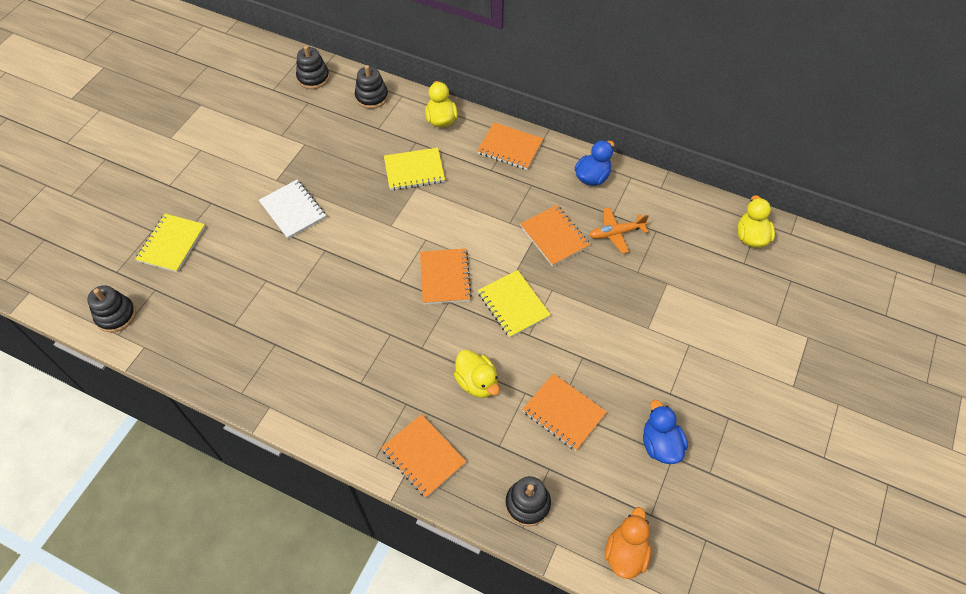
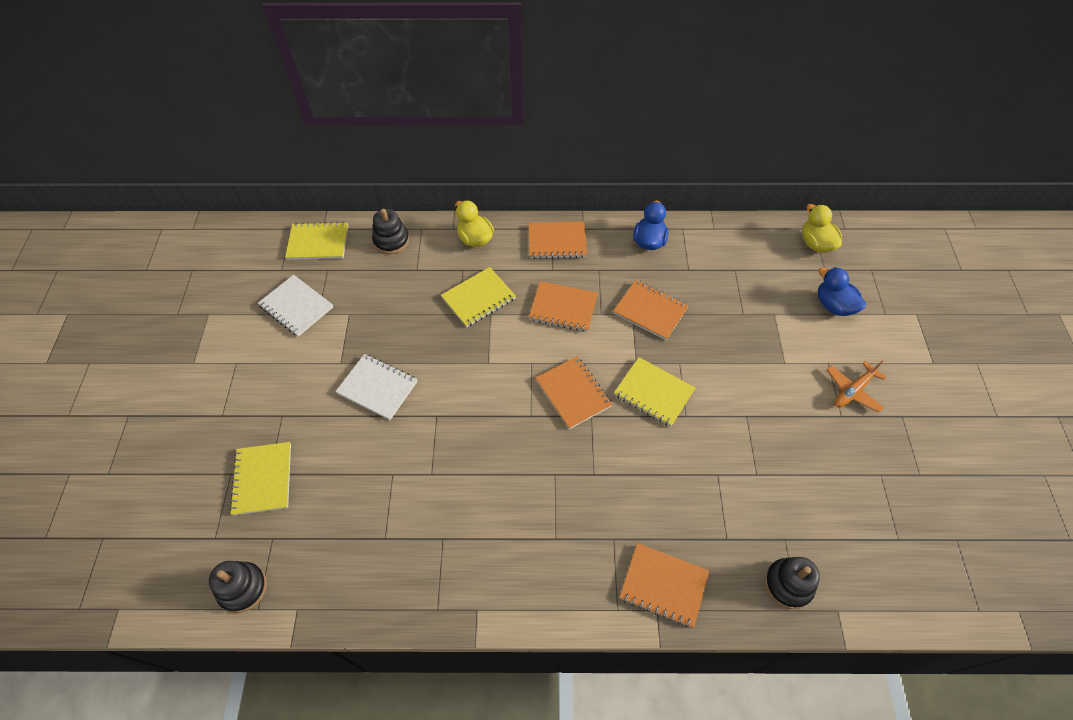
camera: 25 degrees left, 0 degrees up
(268, 123) = (296, 306): none -> white notebook
(313, 78) = (318, 242): black stacking toy -> yellow notebook
(477, 382) = (667, 485): yellow duck -> none
(563, 413) = (763, 478): orange notebook -> orange notebook (563, 308)
(616, 233) = (702, 286): orange plane -> orange plane (852, 391)
(625, 553) = (901, 588): orange duck -> none
(660, 444) = (864, 468): blue duck -> blue duck (833, 305)

